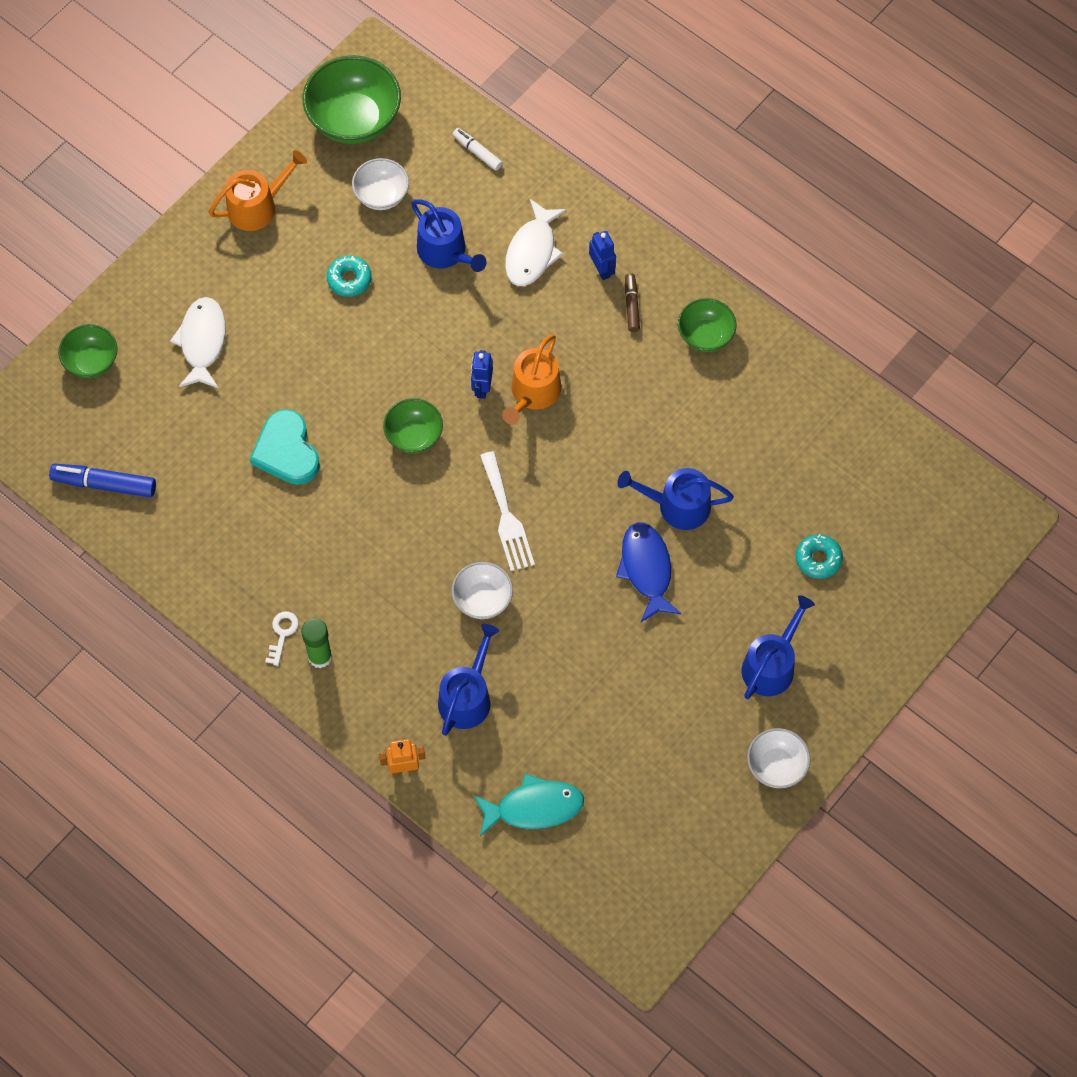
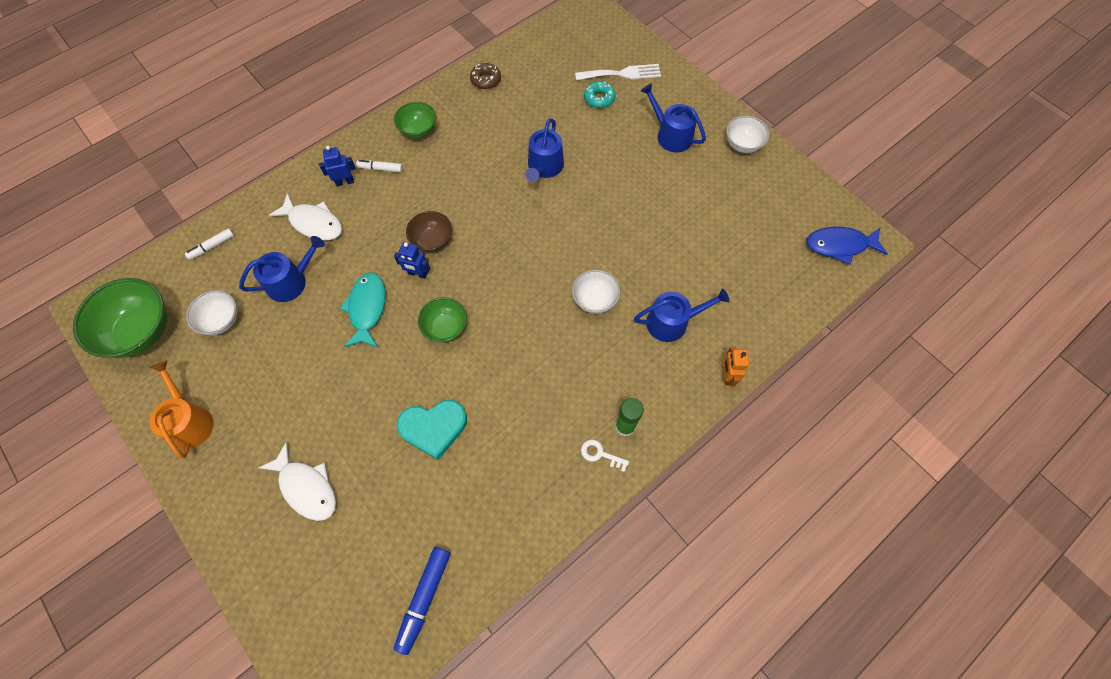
camera: 80 degrees left, 0 degrees up
(92, 362) = (293, 597): green bowl -> none
(202, 342) = (306, 487): white fish -> white fish turned 150 degrees counterclockwise
(349, 279) = (289, 356): turquoise donut -> none
(467, 696) = (672, 322): blue watering can -> blue watering can turned 135 degrees clockwise
(506, 517) = (530, 274): white fork -> white fork (622, 74)
(533, 393) = (432, 241): orange watering can -> brown bowl
(534, 807) = (764, 291): turquoise fish -> turquoise fish (367, 308)
(631, 305) = (380, 169): brown marker -> white marker
(646, 569) = (589, 193): blue fish -> blue fish (839, 245)
(817, 401) = (486, 80): none -> brown donut

